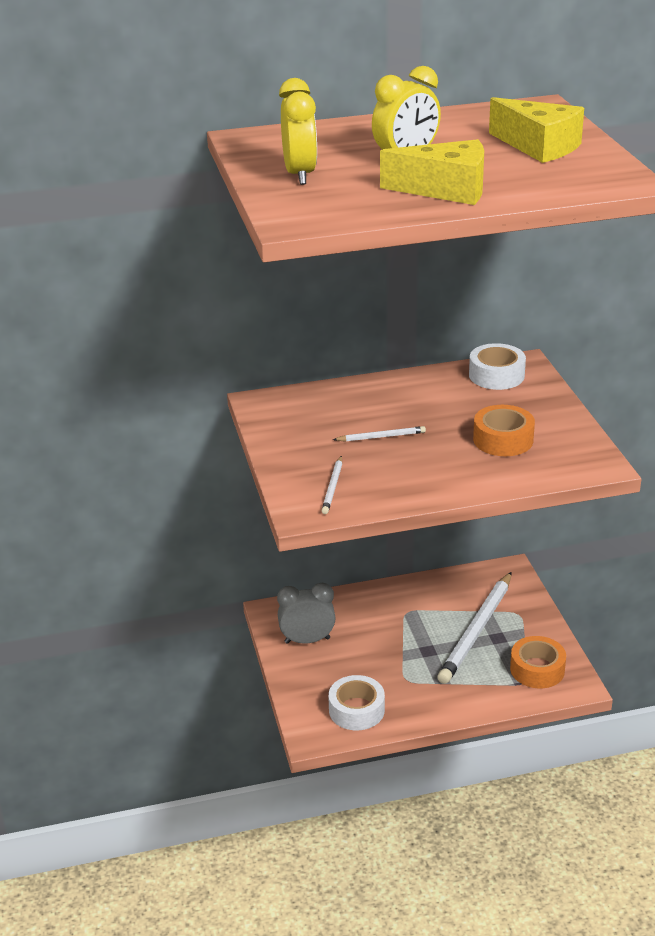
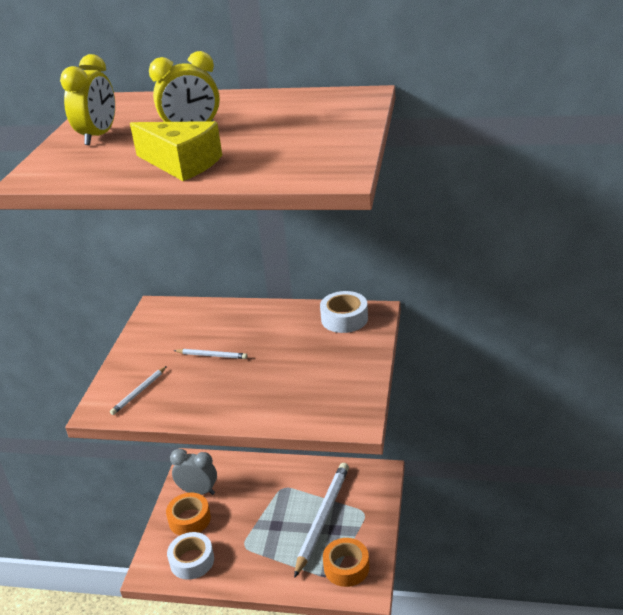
camera: 25 degrees right, 0 degrees up
(476, 630) = (323, 518): white pencil -> white pencil turned 150 degrees clockwise
(503, 439) = (299, 379): orange tape -> orange tape (189, 519)
(539, 146) = (310, 132): yellow cheese -> none

